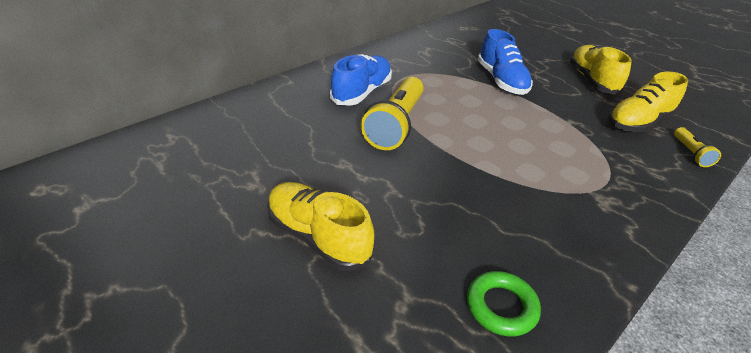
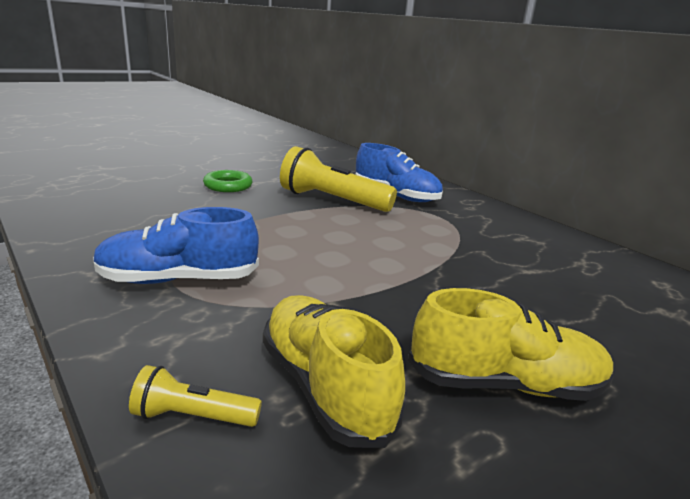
camera: 95 degrees right, 15 degrees down
(318, 237) = (199, 167): yellow shoe -> none
(501, 81) = (455, 275): blue shoe -> blue shoe (178, 279)
(501, 307) = (84, 200): green ring -> green ring (228, 186)

